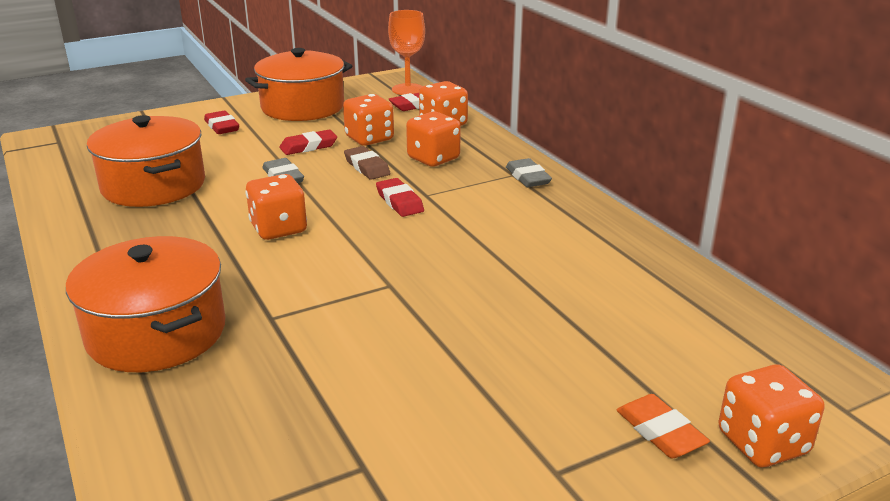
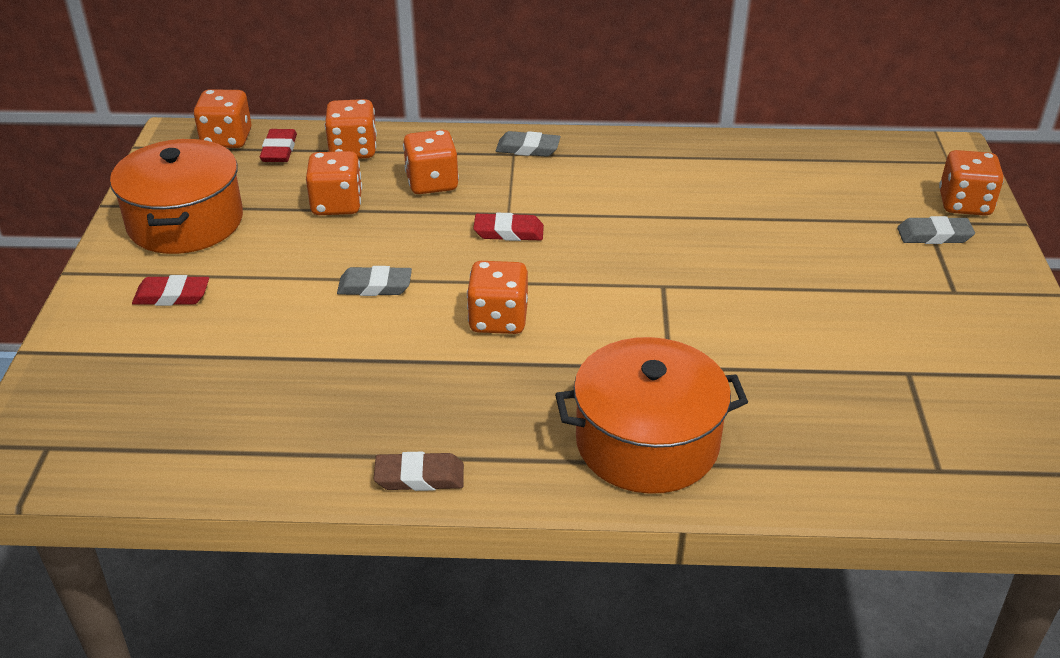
camera: 60 degrees left, 10 degrees up
(153, 185) = (297, 385): orange pot -> none
(308, 146) = (311, 249): red eraser -> none
(367, 167) = (408, 227): brown eraser -> brown eraser (419, 476)
(408, 89) = (227, 139): orange goblet -> orange dice
(660, 431) = (934, 235): orange eraser -> grey eraser

